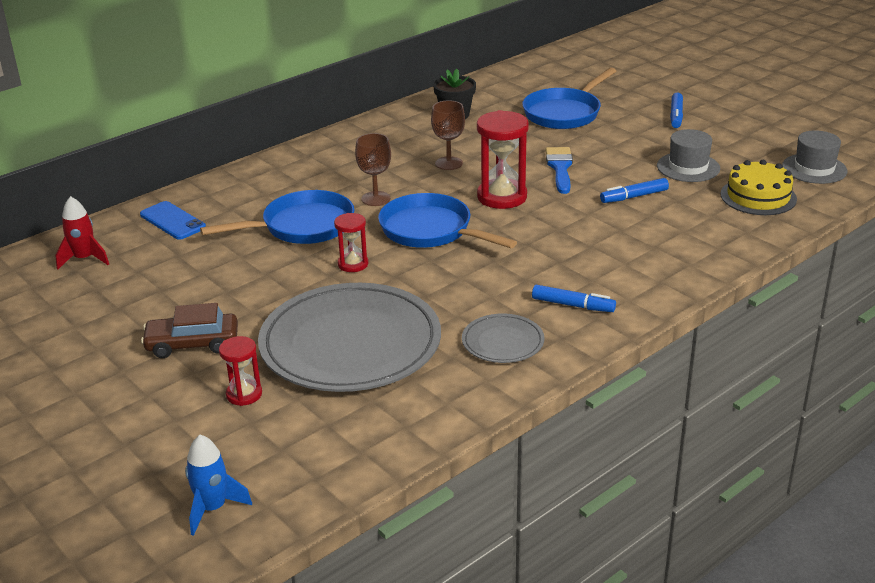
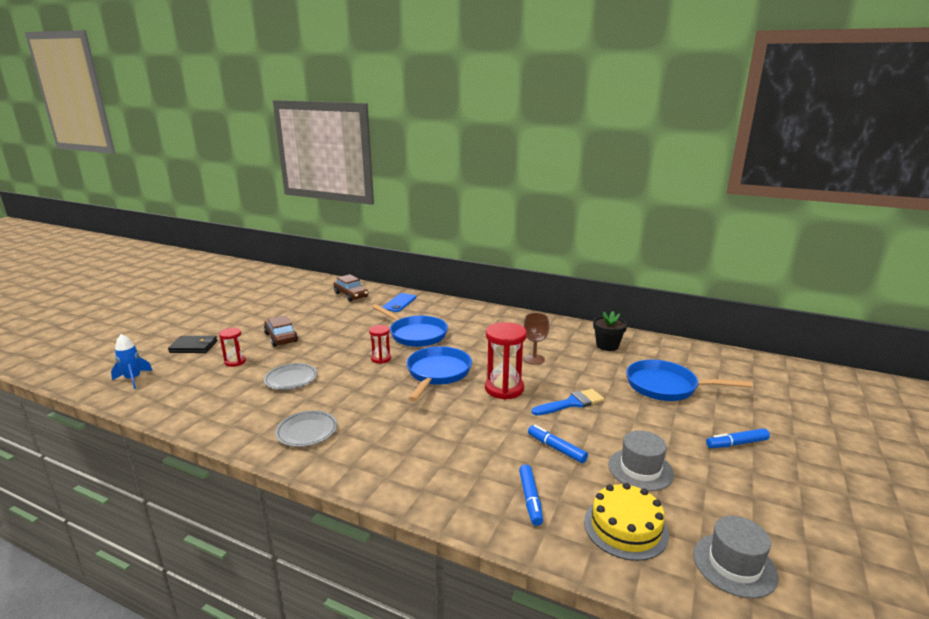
camera: 65 degrees right, 10 degrees down
(84, 259) = (351, 295): red rocket -> brown car
(136, 440) = (194, 347): none -> black wallet
(350, 344) = (291, 379): grey plate -> grey plate, size x0.45
(376, 199) = (465, 347): brown goblet -> none
(573, 305) = (366, 451): blue marker -> blue marker (530, 499)

